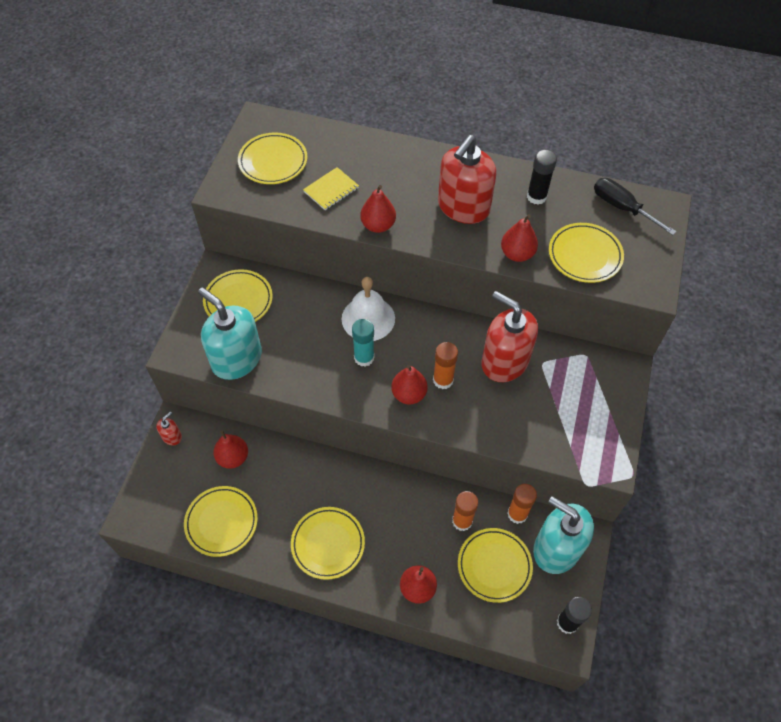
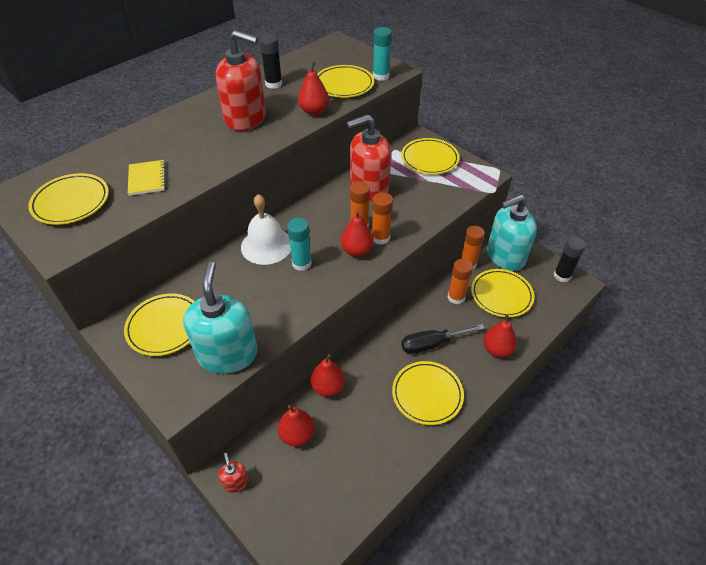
camera: 60 degrees left, 10 degrees down
(221, 522) = (357, 473): yellow plate -> yellow plate (429, 159)
(236, 359) = (227, 354): turquoise soap dispenser -> turquoise soap dispenser turned 105 degrees clockwise
(378, 225) = (214, 167): red pear -> red pear (328, 387)
(439, 406) = (380, 237): none -> orange glue stick
(463, 207) = (246, 118): red soap dispenser -> red soap dispenser turned 45 degrees counterclockwise
(622, 208) = (321, 56): black screwdriver -> black screwdriver (432, 344)
(630, 280) = (381, 76): none -> turquoise glue stick

